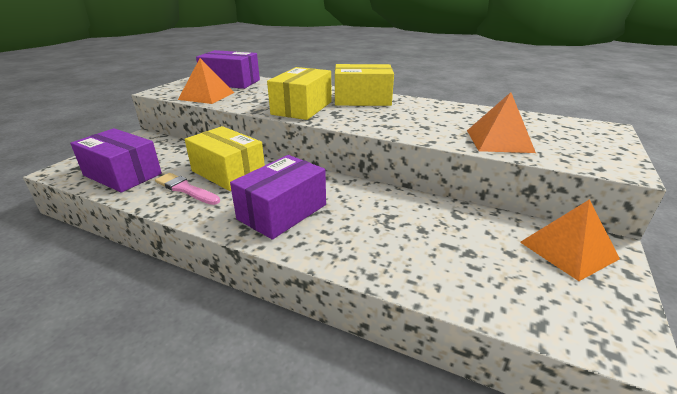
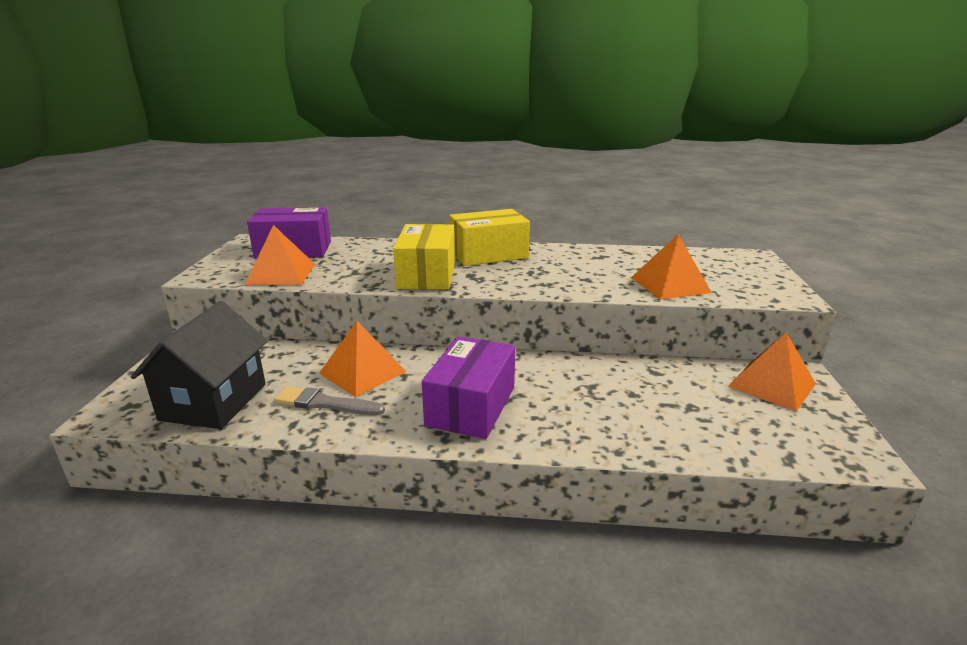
camera: 20 degrees left, 5 degrees down
(122, 174) = (214, 402): purple box -> black house
(186, 189) = (325, 403): pink brush -> grey brush
(228, 172) = (362, 372): yellow box -> orange pyramid

